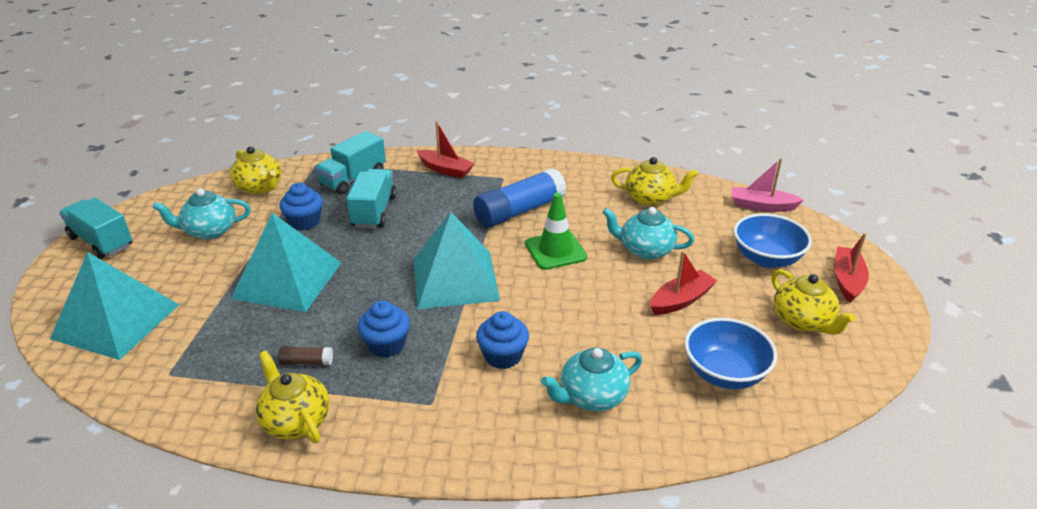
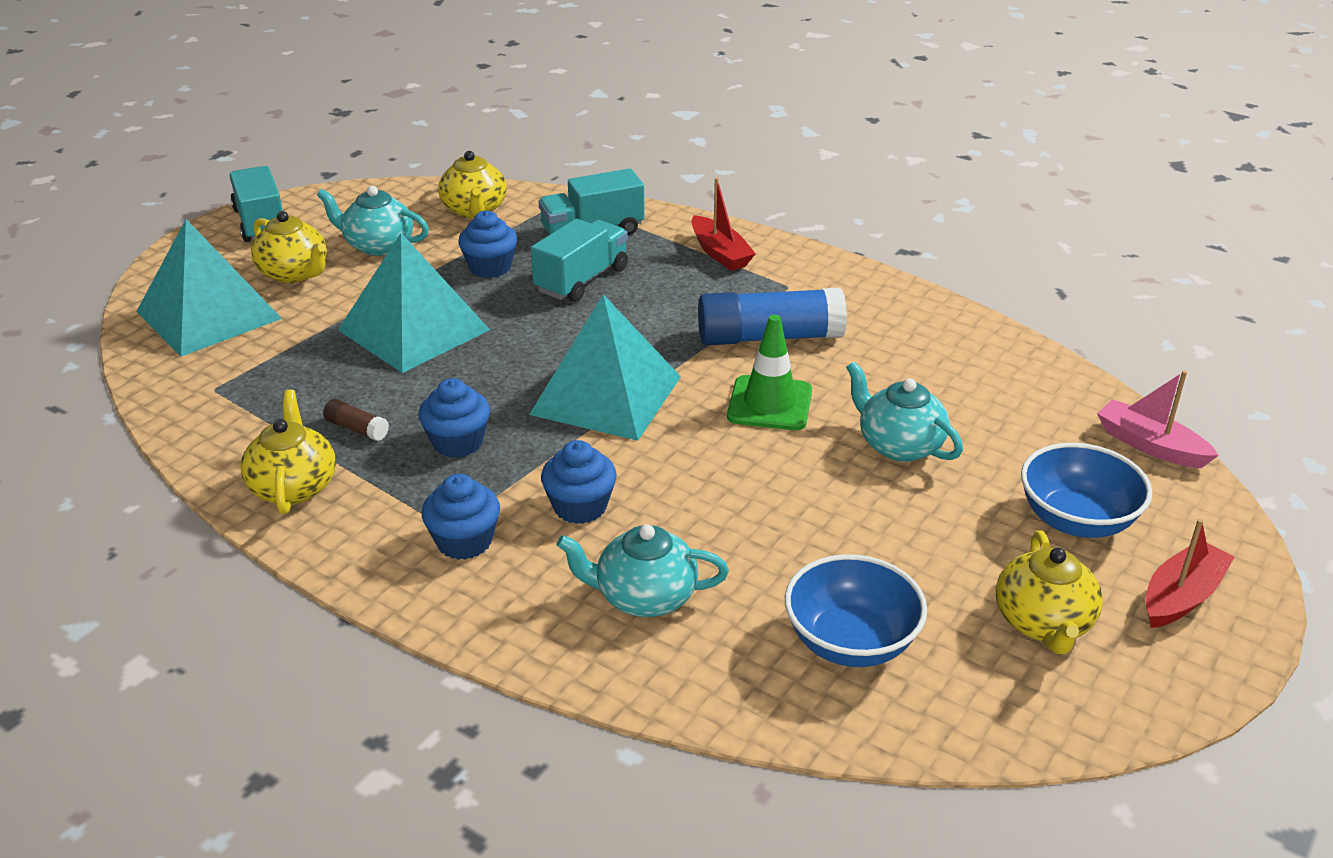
camera: 30 degrees right, 0 degrees up
(450, 409) = (464, 541): none -> blue cupcake
(650, 198) = (978, 378): yellow teapot -> yellow teapot (294, 273)
(681, 300) = (884, 528): red boat -> none

